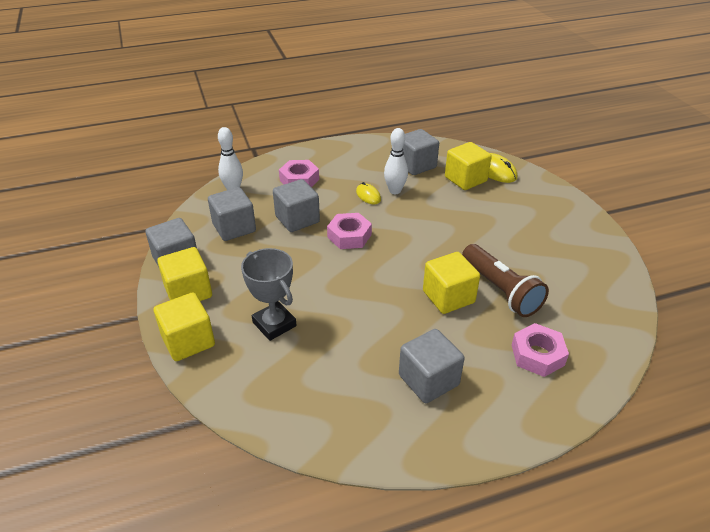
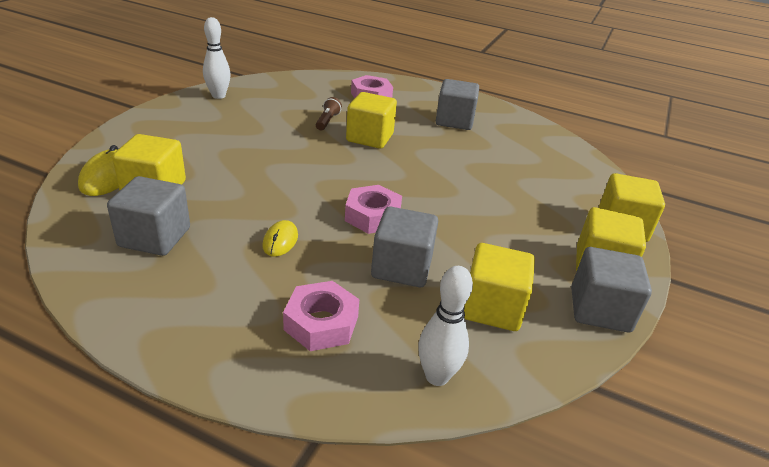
camera: 140 degrees left, 5 degrees down
(234, 228) = (492, 307): grey cube -> yellow cube
(274, 324) = (531, 196): grey trophy -> none
(395, 191) = (244, 226): white bowling pin -> white bowling pin (218, 96)
(501, 290) = (327, 121): brown flashlight -> brown flashlight, size x0.48

